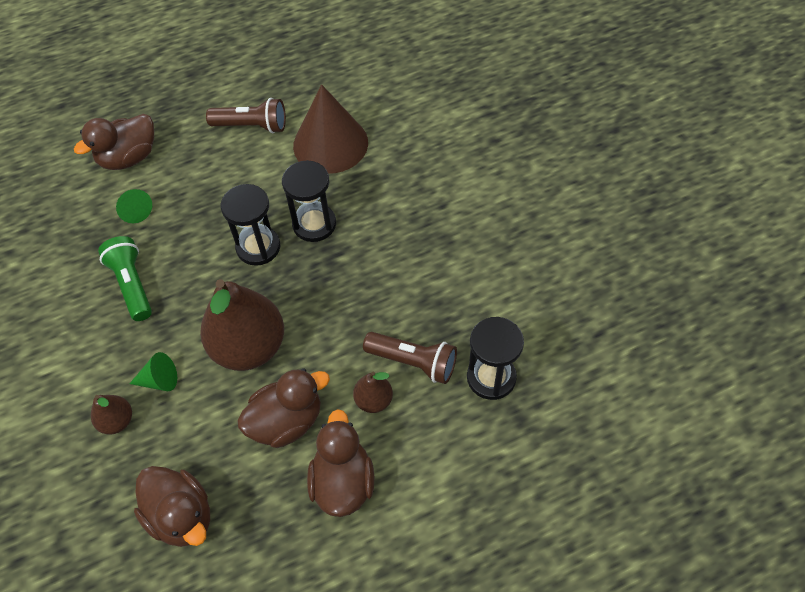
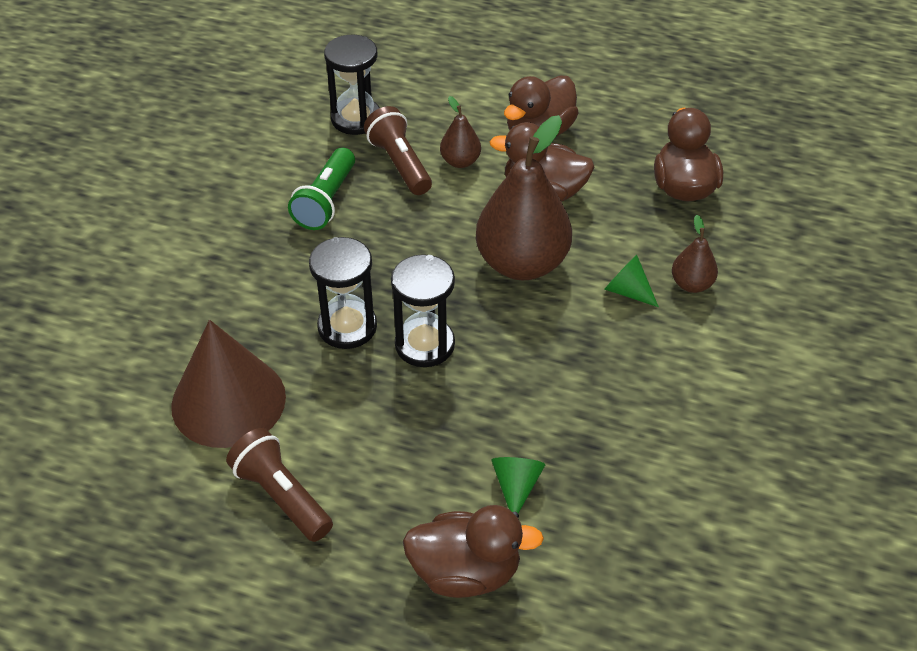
camera: 140 degrees left, 10 degrees down
(132, 285) = (586, 398): green flashlight -> green flashlight (326, 201)

